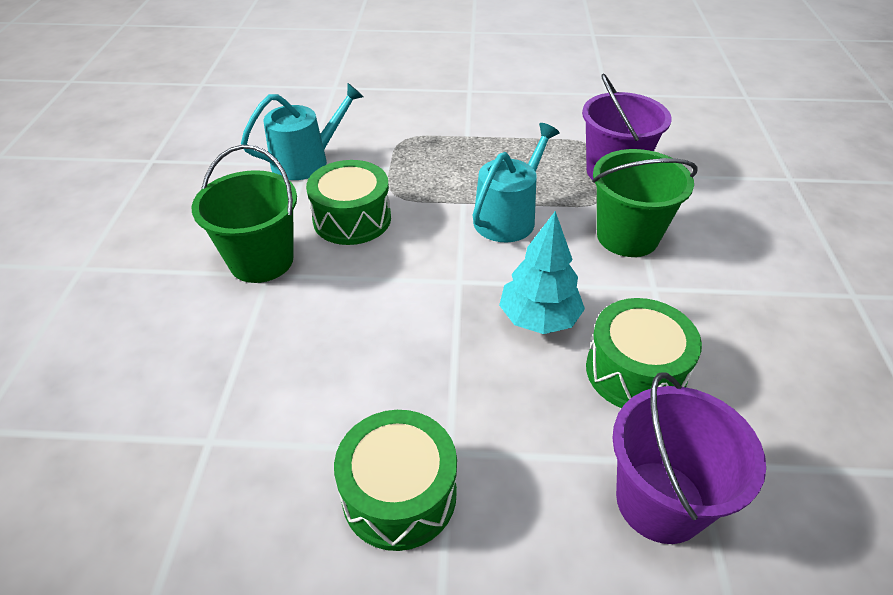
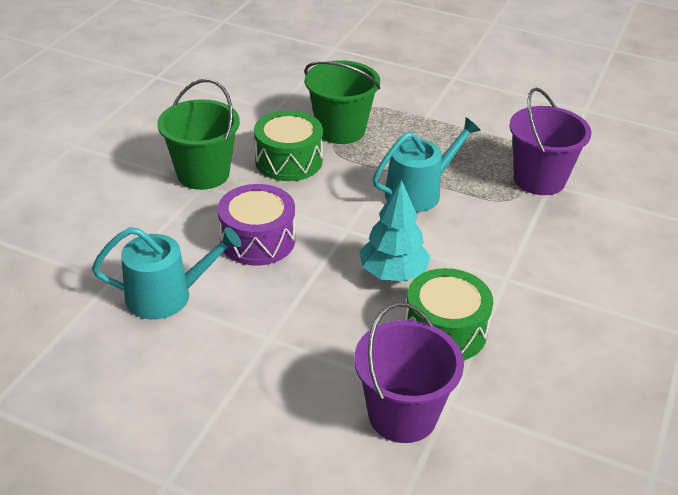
camera: 20 degrees right, 5 degrees down
(307, 161) = (277, 106): turquoise watering can -> turquoise watering can (167, 296)
(367, 325) = (257, 240): none -> purple drum
(399, 494) = (220, 351): green drum -> none
(627, 236) = (512, 234): green bucket -> green bucket (340, 130)

